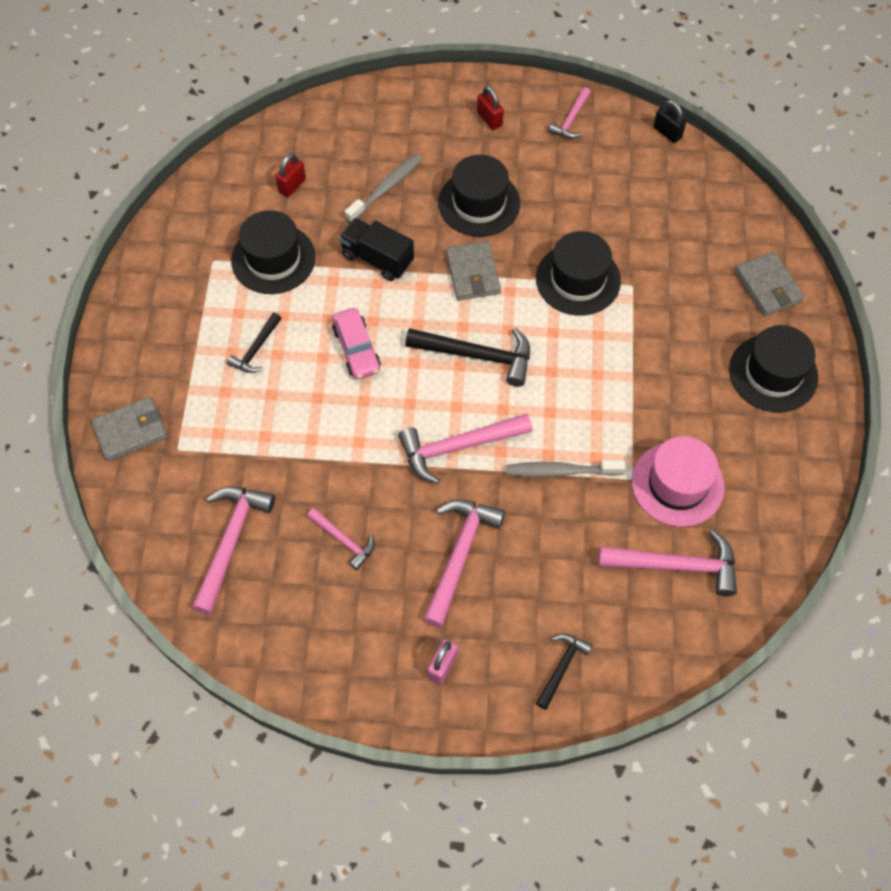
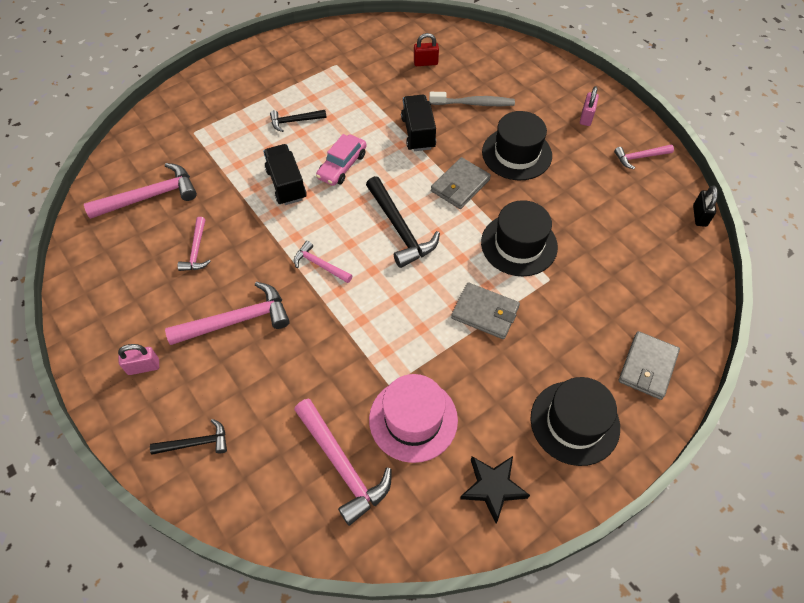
camera: 50 degrees right, 5 degrees down
(130, 431) = (187, 105): grey wallet -> grey wallet (485, 312)
(273, 259) = (365, 88): black hat -> none
(333, 411) = (286, 184): none -> black truck
(458, 447) = (320, 265): pink hammer -> pink hammer, size x0.57
(489, 119) = (586, 117): red padlock -> pink padlock
(560, 471) = (355, 336): grey toothbrush -> none
(780, 471) = (493, 487): none -> black star

